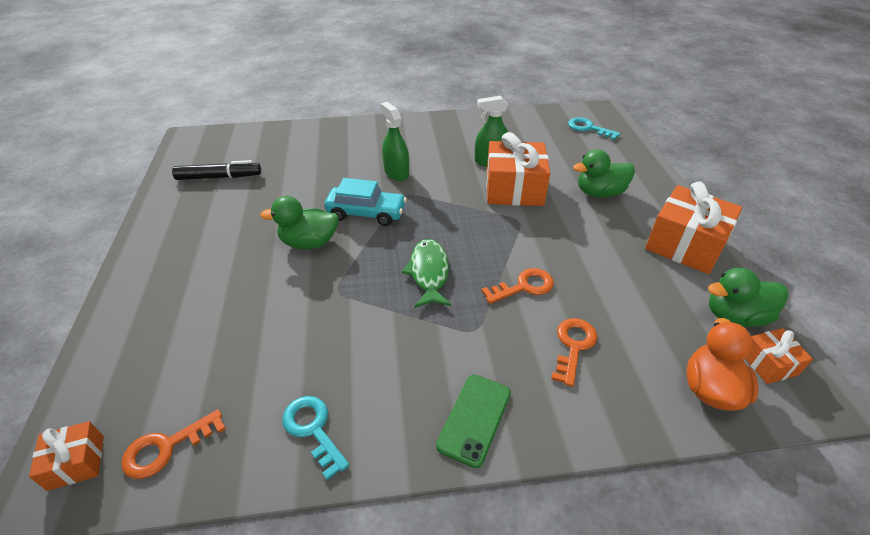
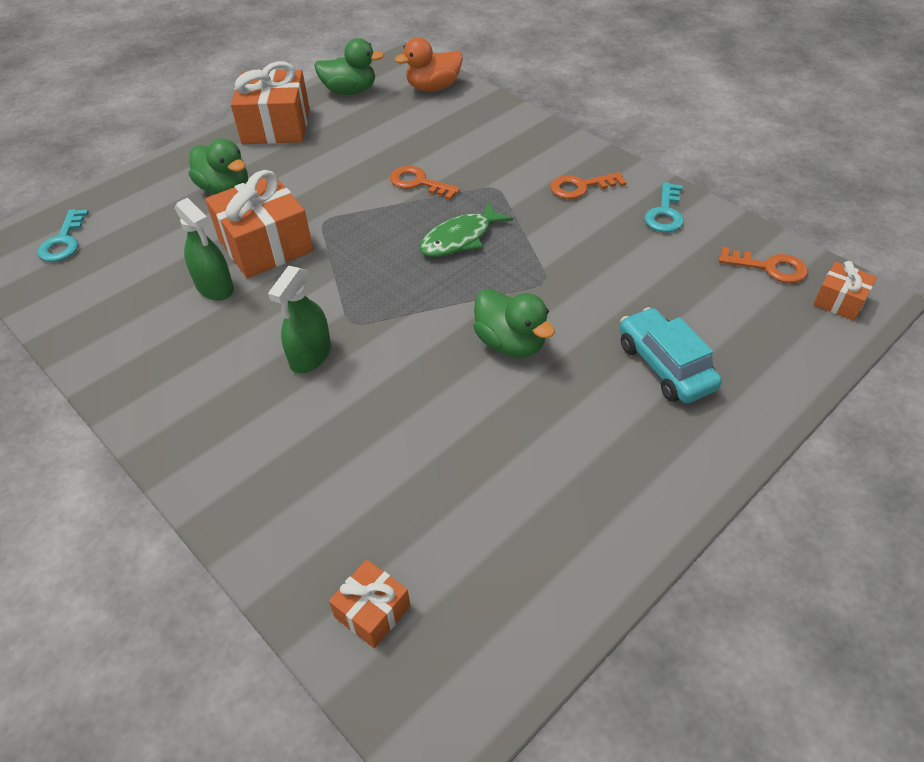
camera: 125 degrees left, 5 degrees up
(219, 177) = (492, 548): black marker -> none
(366, 213) = (417, 331): turquoise car -> turquoise car (665, 366)
(474, 419) = (567, 156): green phone -> none
(573, 346) = (457, 141): orange key -> orange key (580, 187)
(735, 316) = (350, 91): green duck -> green duck turned 45 degrees counterclockwise
(768, 363) = (386, 74): orange gift -> orange gift (372, 611)

